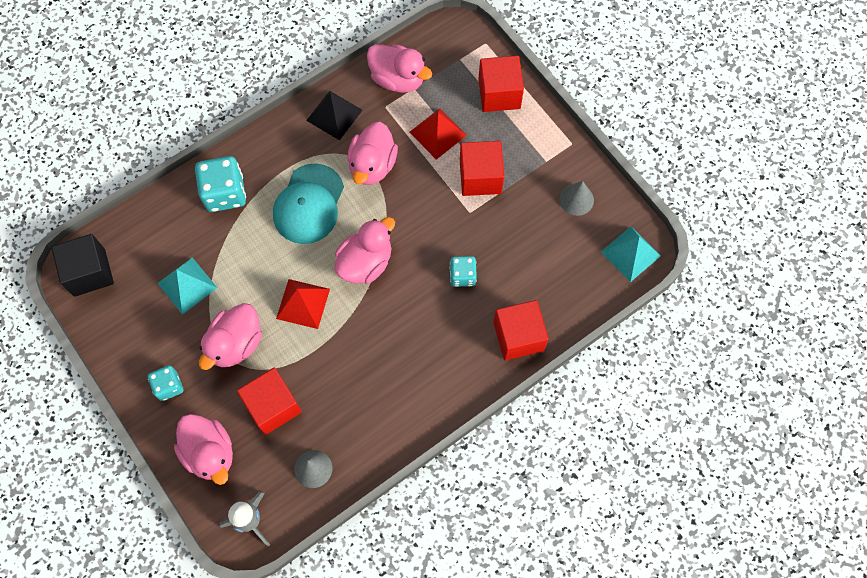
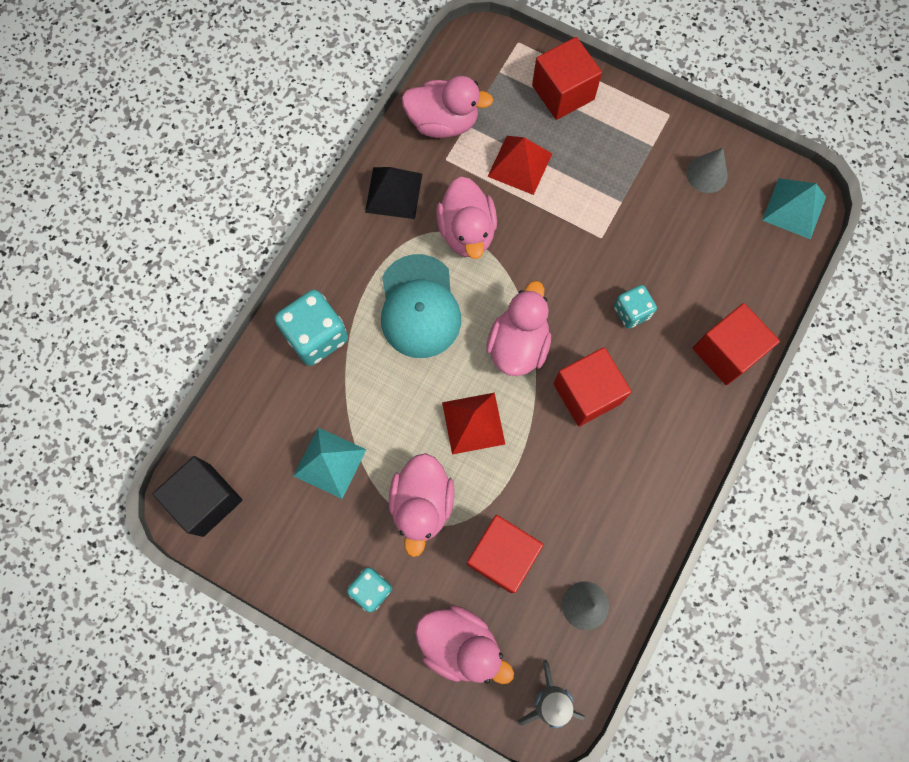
camera: 25 degrees left, 5 degrees up
(480, 177) = (592, 193): red cube -> red cube (587, 393)

